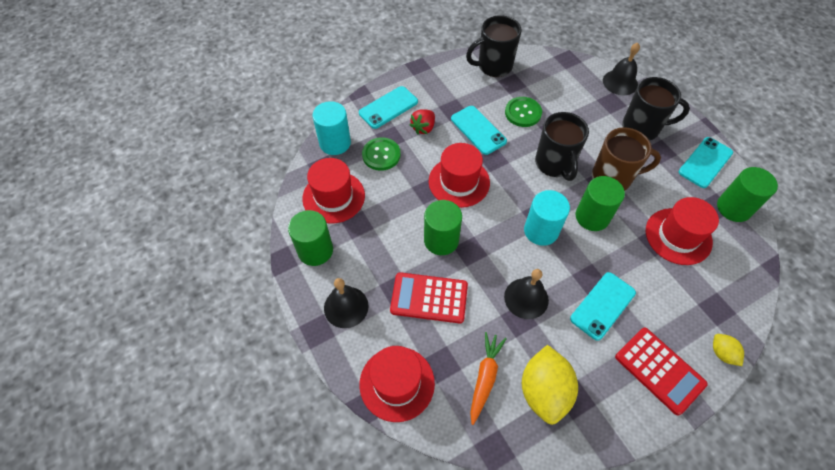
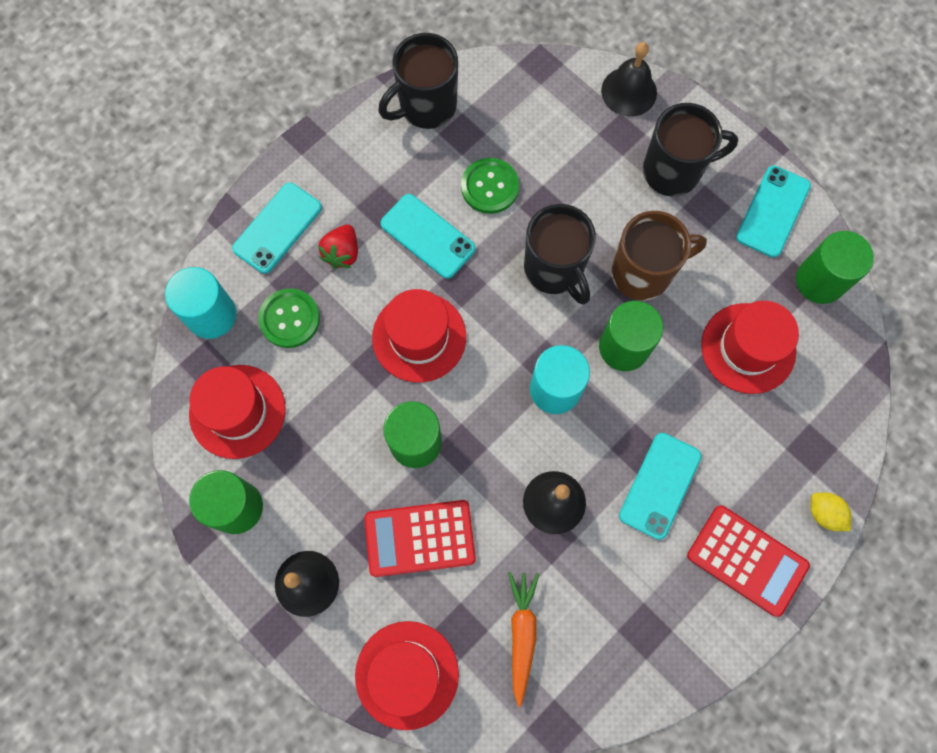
camera: 15 degrees left, 15 degrees up
(544, 391) = (602, 631): yellow lemon -> none

